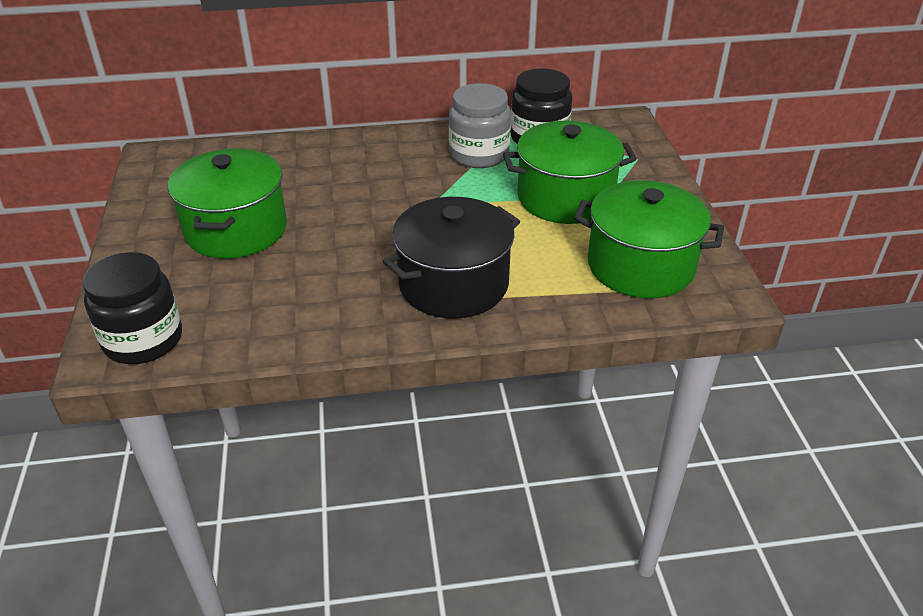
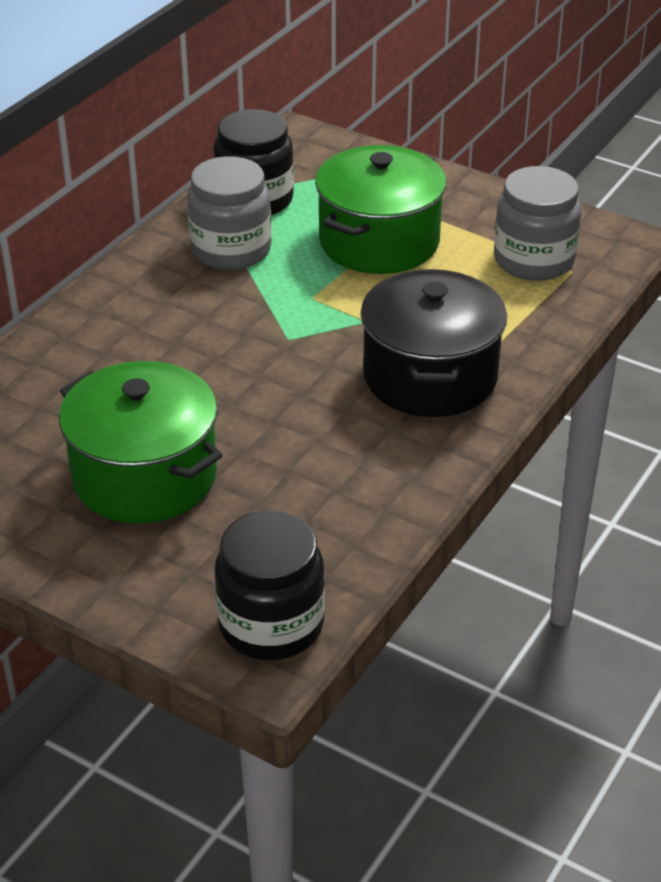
camera: 50 degrees left, 0 degrees up
(640, 266) = (533, 260): green pot -> grey jar

